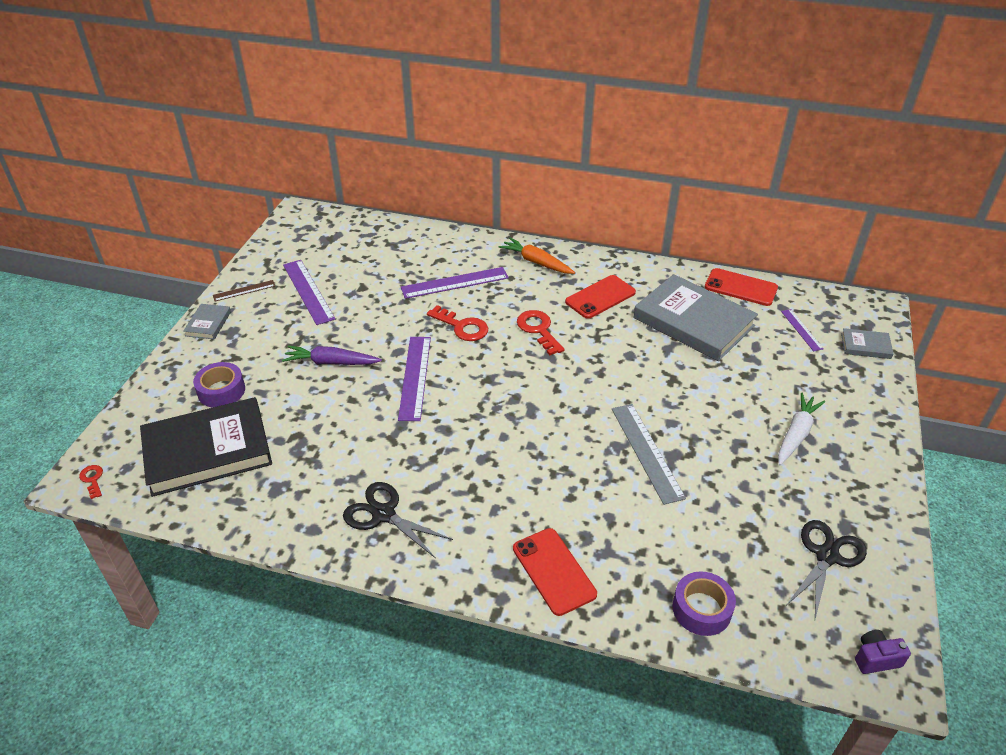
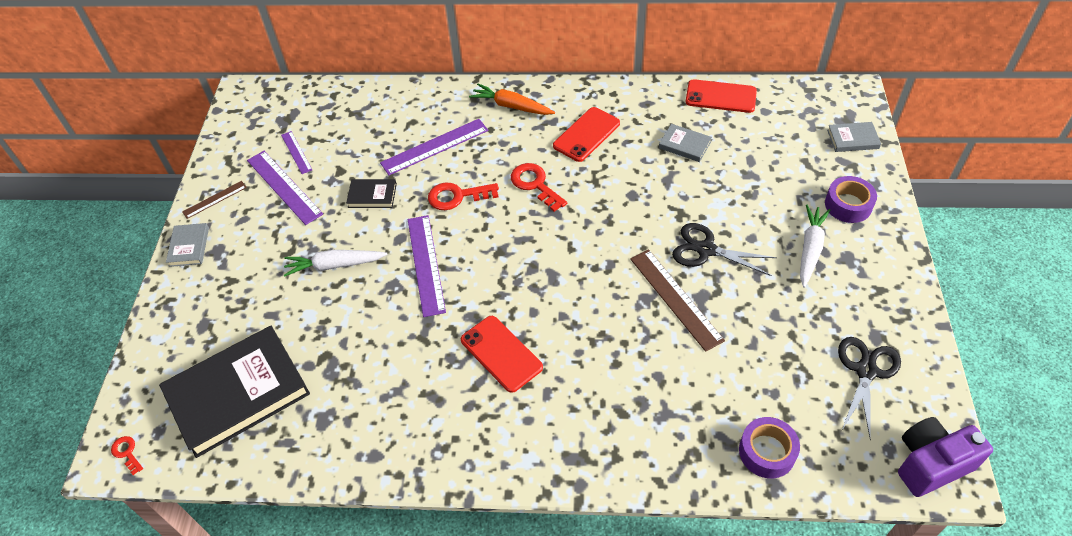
camera: 10 degrees left, 10 degrees up
(221, 391) = (229, 322): purple tape -> purple tape (848, 205)
(331, 362) = (334, 265): purple carrot -> white carrot
(383, 514) = (439, 423): black scissors -> black scissors (706, 249)
(384, 312) = (372, 195): none -> black book
(462, 327) = (457, 196): red key -> red key turned 150 degrees clockwise
(553, 571) = (621, 445): red phone -> red phone (501, 354)
(646, 452) = (675, 298): grey ruler -> brown ruler
(693, 322) = (684, 145): grey book -> grey book, size x0.44
(801, 330) = (789, 133): purple ruler -> purple ruler (296, 152)
(875, 659) = (930, 464): purple camera -> purple camera, size x1.85

